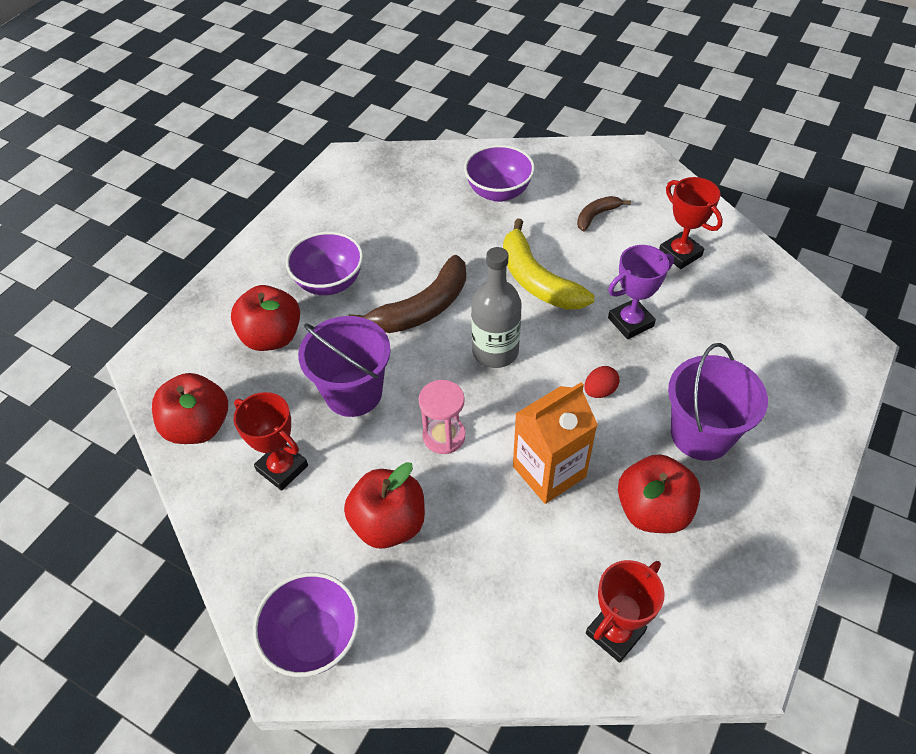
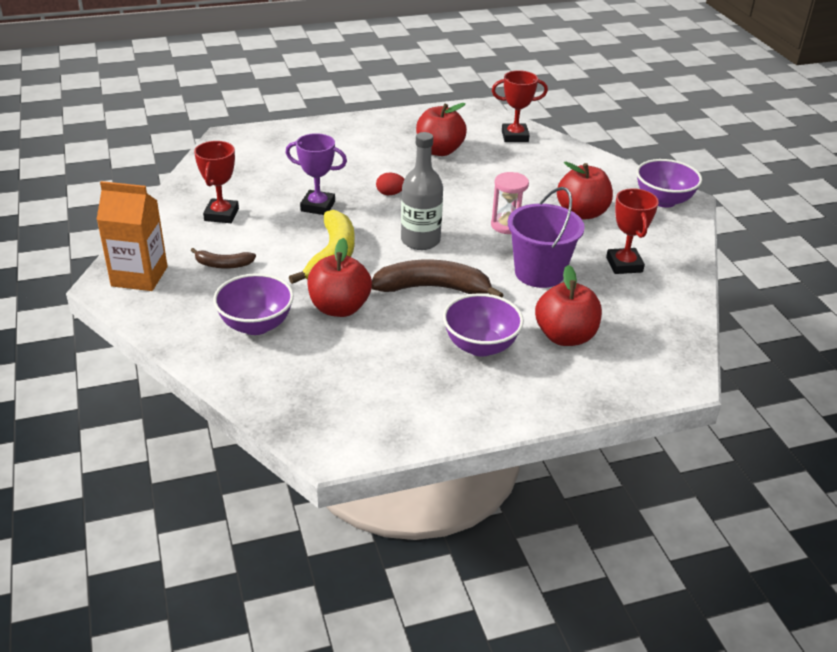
camera: 140 degrees left, 15 degrees down
(198, 426) = (666, 315): red apple -> red apple (339, 308)
(549, 471) = (469, 185): orange carton -> orange carton (139, 276)
(701, 434) = (370, 155): purple bucket -> none

